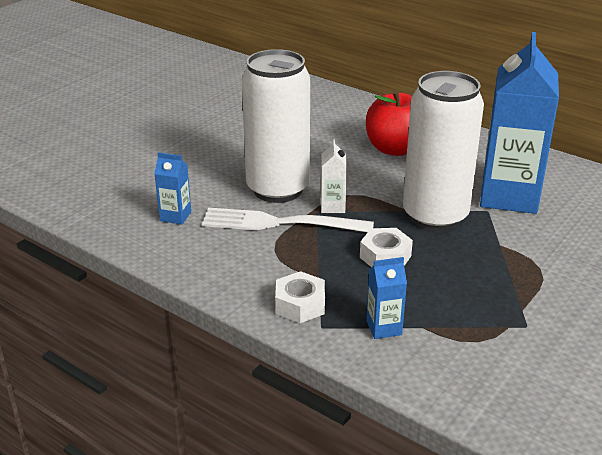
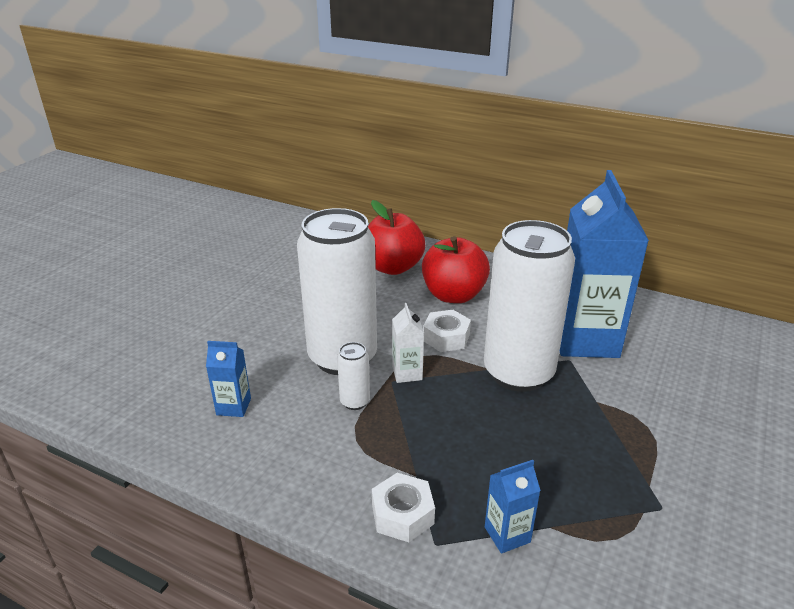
camera: 10 degrees left, 0 degrees up
(280, 223) = (355, 402): white fork -> white can
(343, 121) = (393, 267): none -> red apple
(385, 256) = (481, 432): white nut -> white nut (446, 337)

